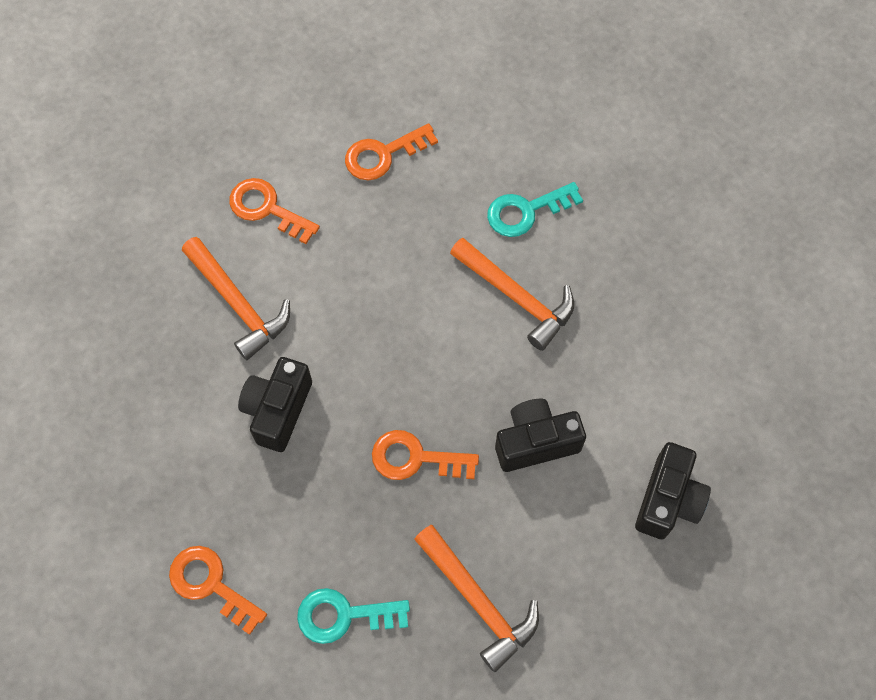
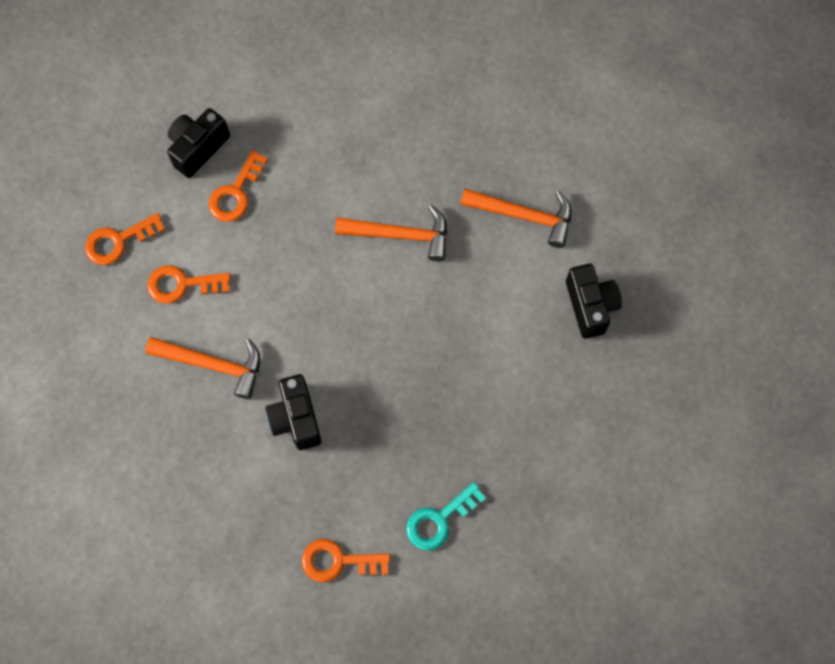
camera: 35 degrees left, 5 degrees up
(415, 458) = (411, 388): orange key -> orange key (118, 241)
(478, 601) = (517, 452): orange hammer -> orange hammer (524, 216)
(526, 211) = (364, 170): turquoise key -> none
(535, 442) = (481, 324): black camera -> black camera (198, 148)

